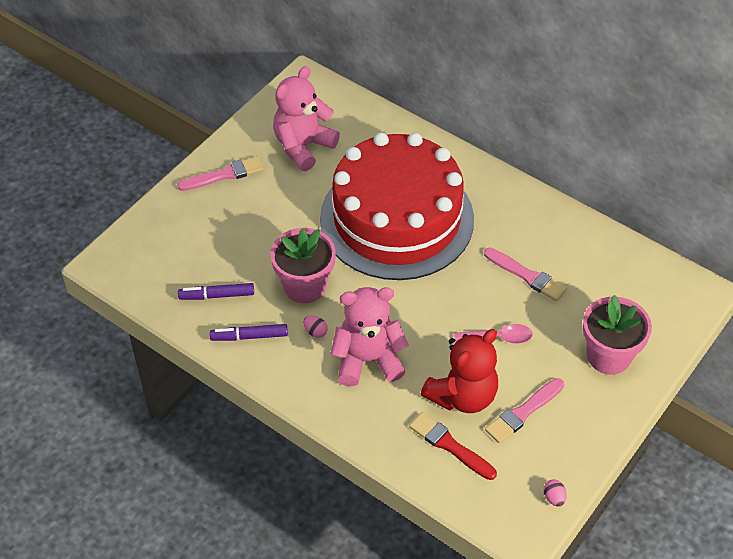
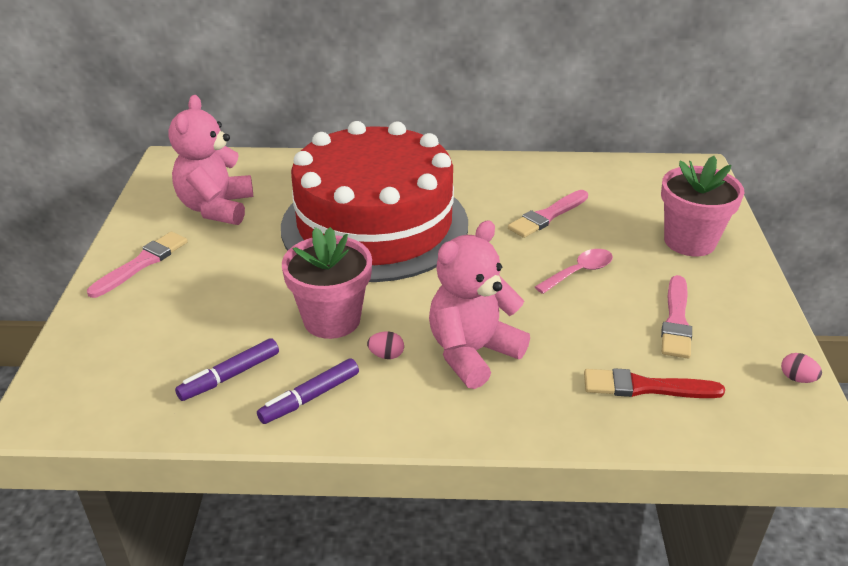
camera: 35 degrees left, 15 degrees down
(462, 395) = (604, 336): red teddy bear -> none
(527, 276) = (547, 216): pink brush -> pink brush turned 135 degrees clockwise

